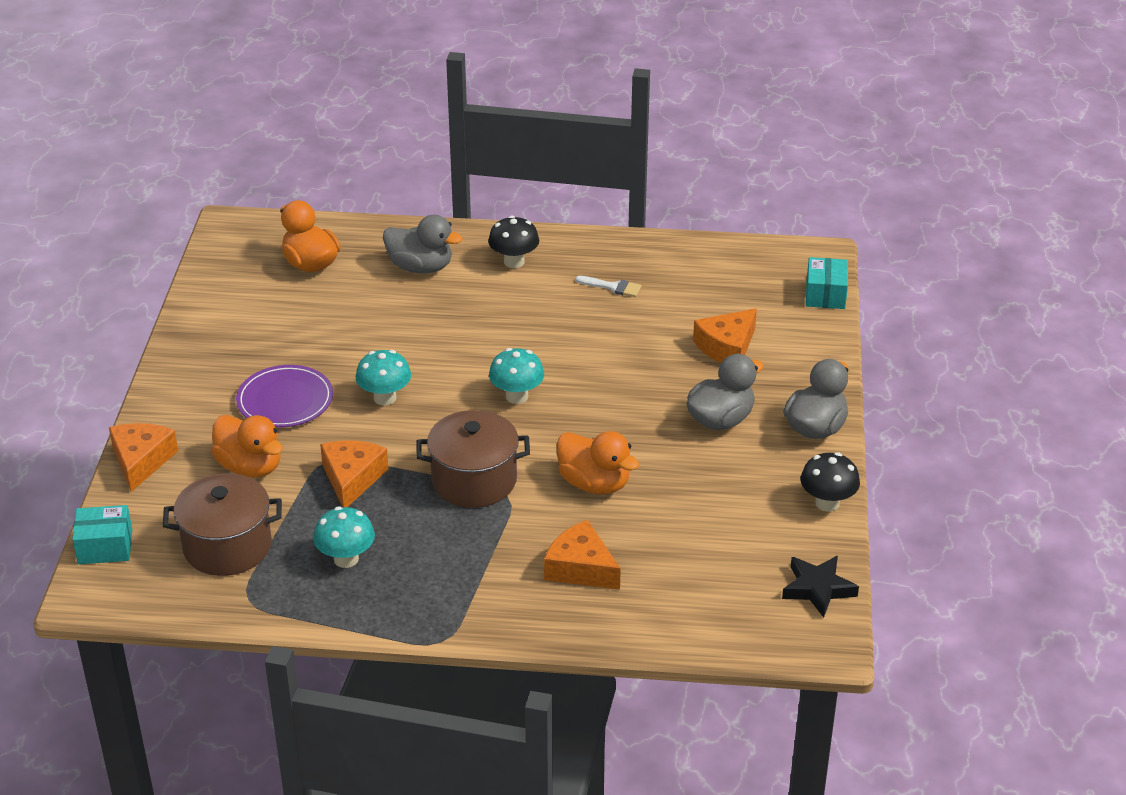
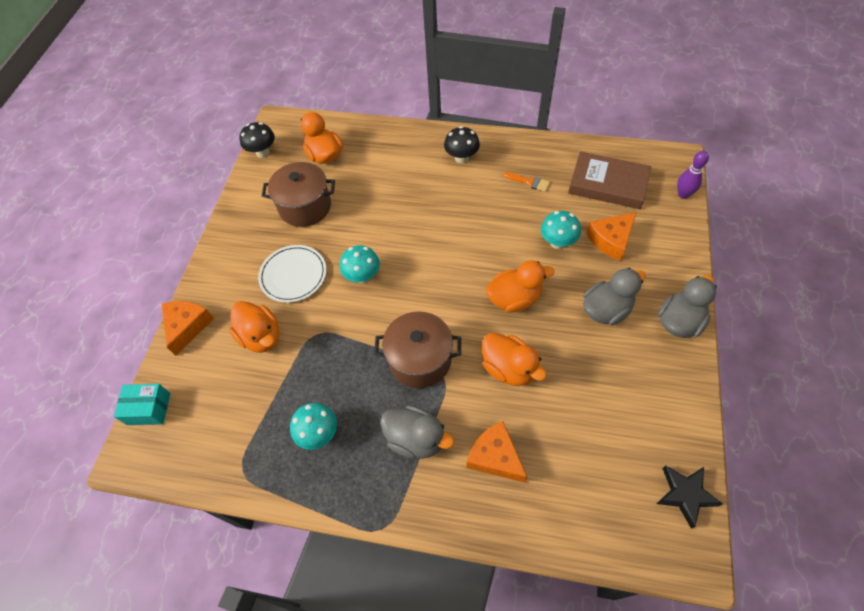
camera: 10 degrees right, 20 degrees up
(227, 546) = (234, 414): brown pot -> brown pot (305, 207)
(285, 400) = (293, 275): purple plate -> white plate
(352, 479) = (332, 352): orange cheese -> none
(421, 267) = (398, 160): grey duck -> grey duck (416, 439)
(517, 396) = (456, 279): turquoise mushroom -> turquoise mushroom (557, 242)
(598, 413) = (514, 299): none -> orange duck
(613, 287) = (529, 182): white brush -> orange brush
(722, 286) = (608, 184): none -> brown book
(825, 295) = (683, 194): turquoise box -> purple bowling pin
(827, 503) = (690, 400): black mushroom -> black mushroom (262, 152)

